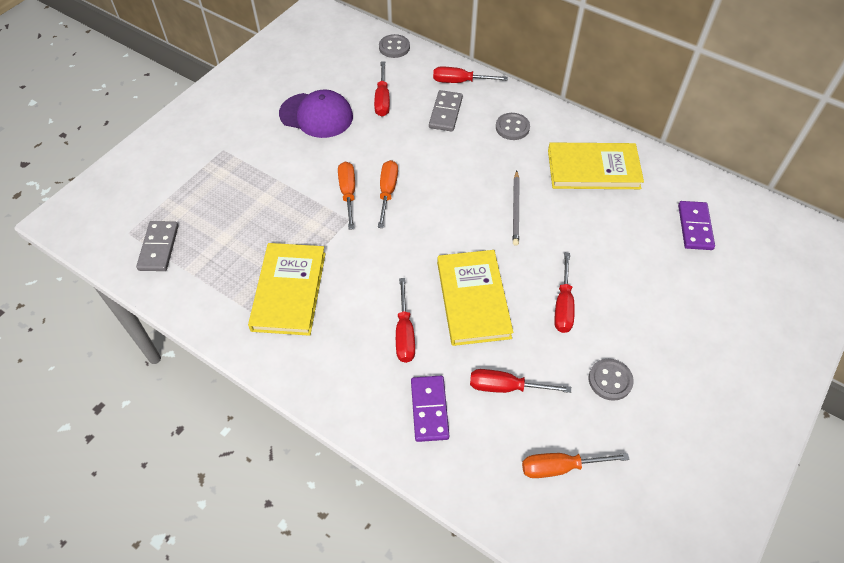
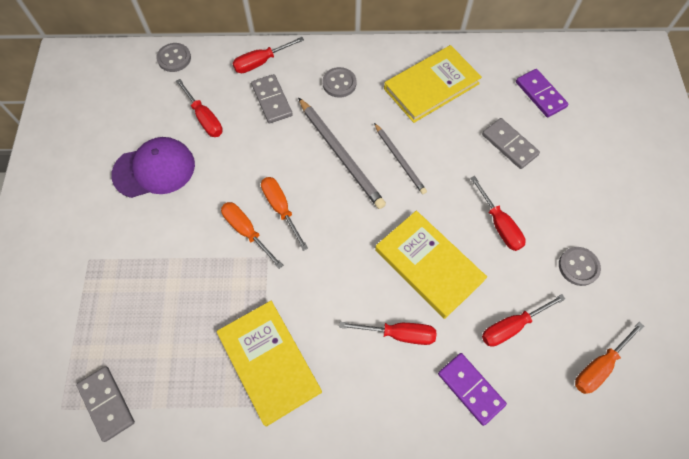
camera: 35 degrees left, 10 degrees up
(404, 333) = (398, 334): red screwdriver -> red screwdriver turned 45 degrees counterclockwise
(468, 179) = (340, 154): none -> grey pencil
(628, 250) = (509, 145): none -> grey domino

